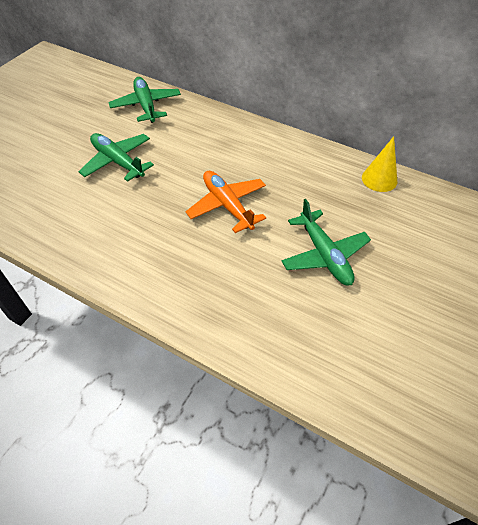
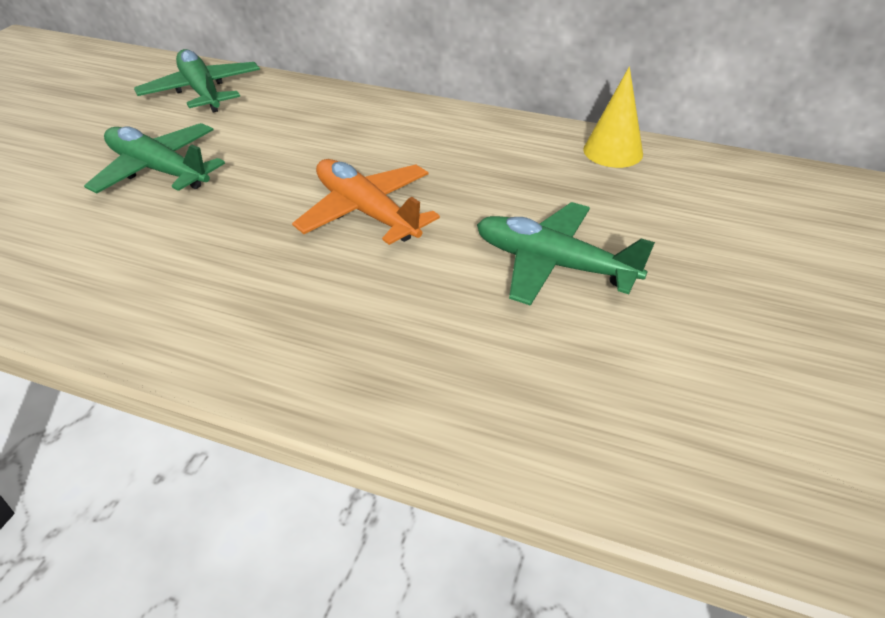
camera: 10 degrees left, 10 degrees down
(324, 255) = (553, 264): green plane -> green plane turned 150 degrees clockwise

